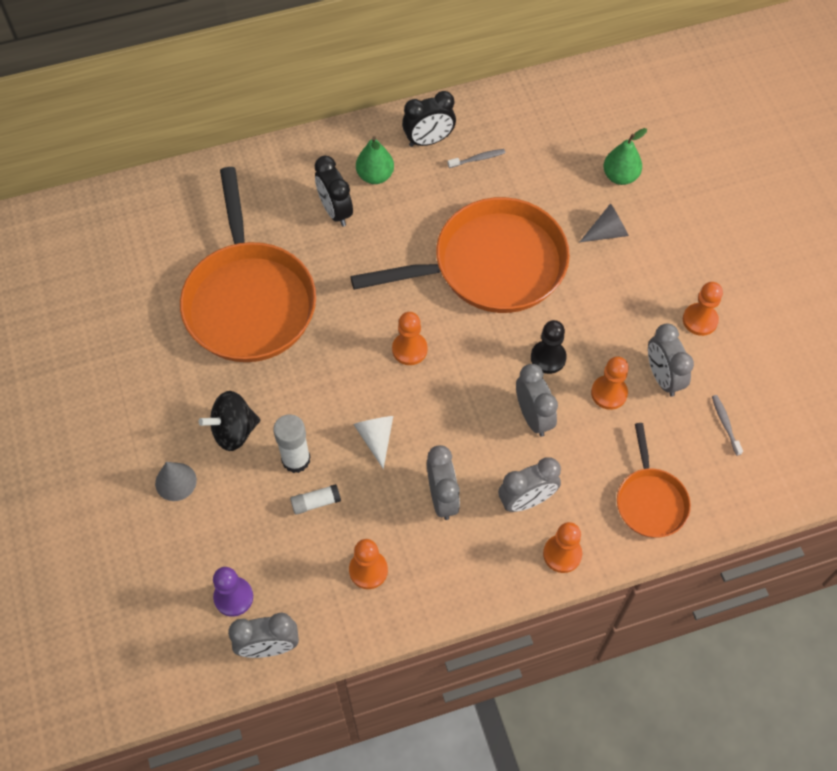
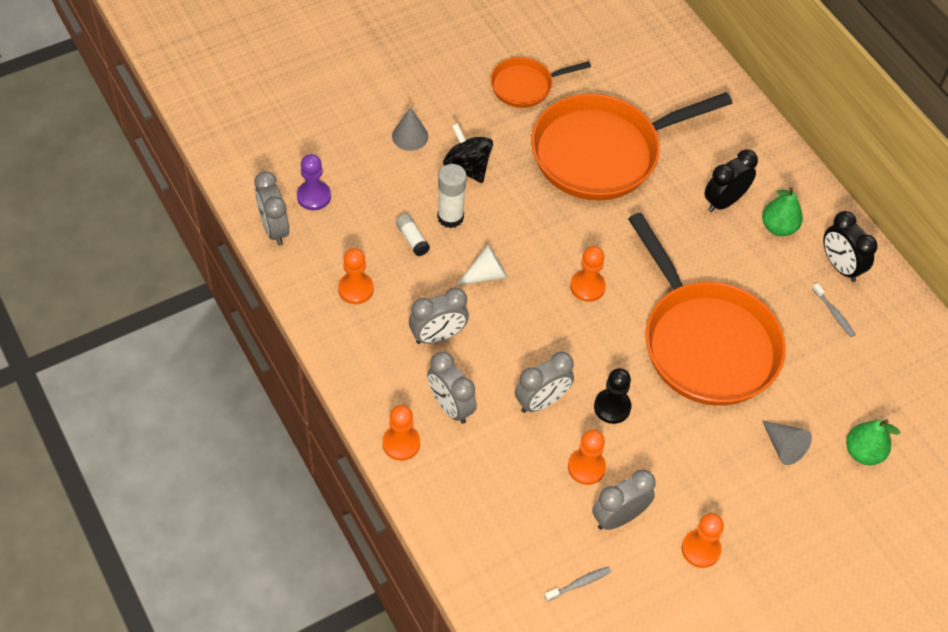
camera: 75 degrees right, 5 degrees down
(650, 501) = (474, 517): orange pan -> orange pan (525, 86)

